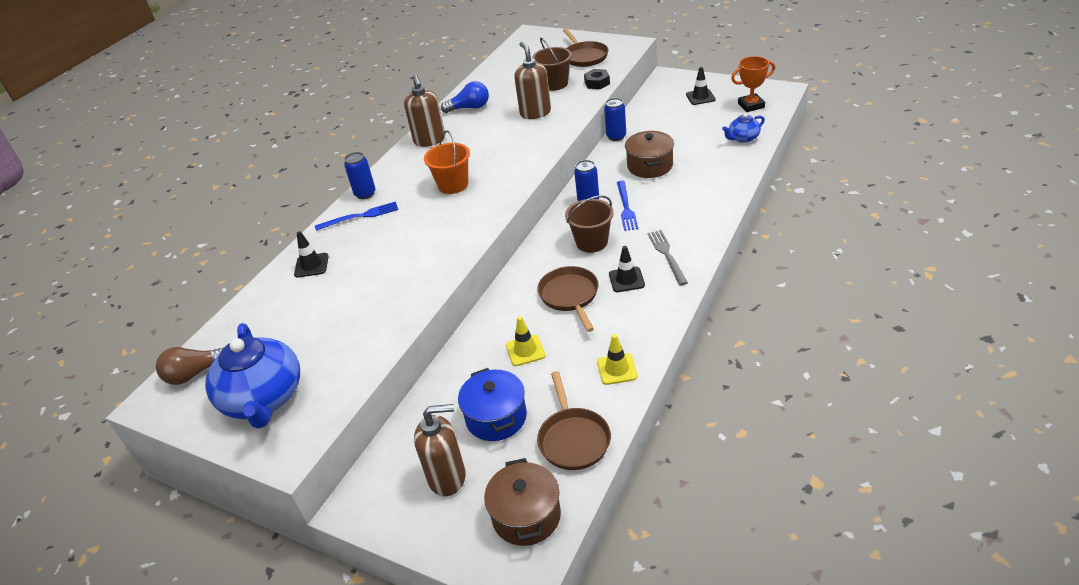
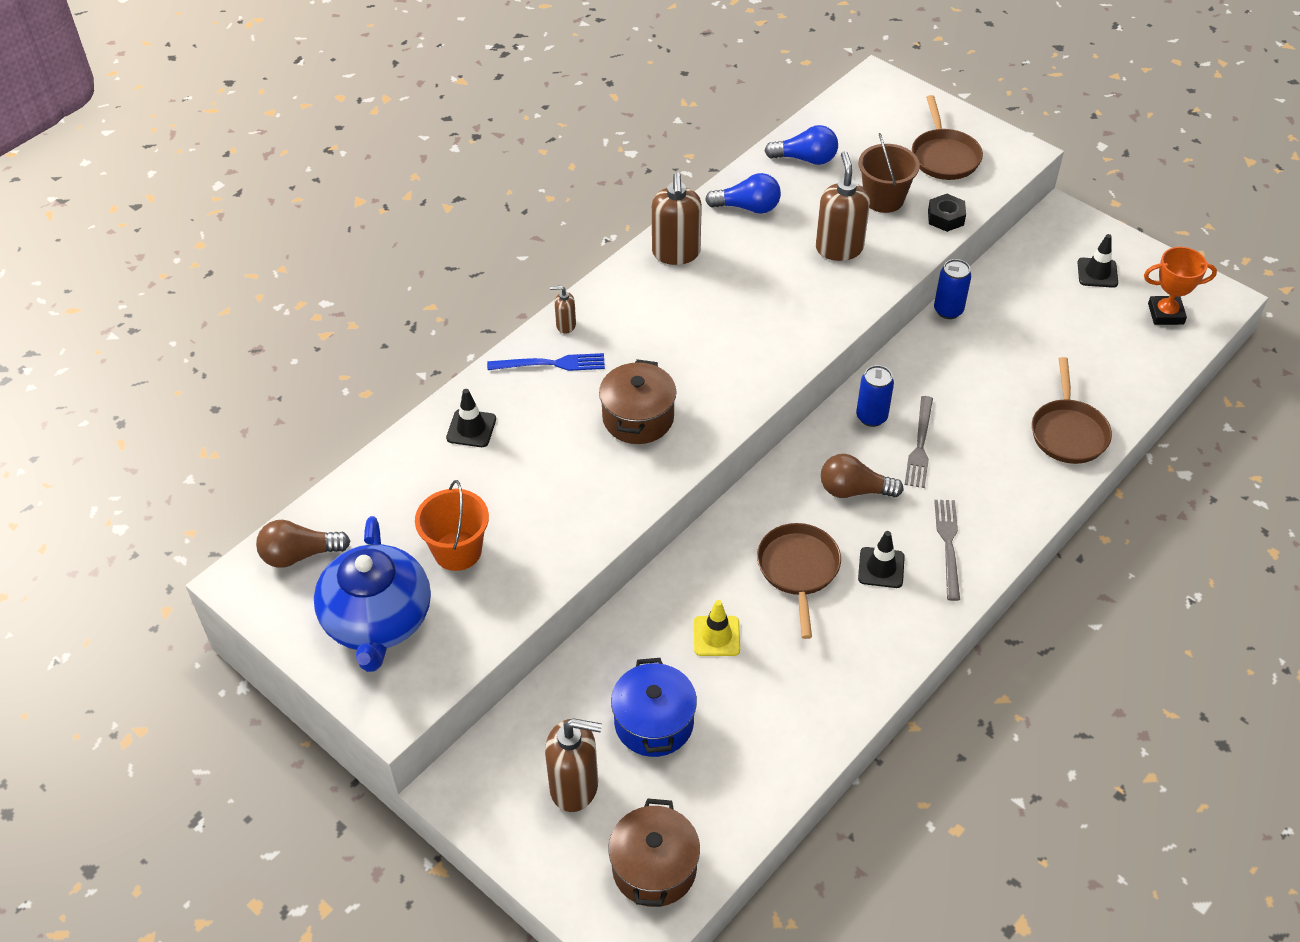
camera: 10 degrees right, 10 degrees up
(365, 194) = (565, 325): blue can -> brown soap dispenser
(453, 185) = (688, 348): orange bucket -> orange bucket (457, 551)
(498, 77) = (805, 159): none -> blue light bulb
(573, 439) = (739, 783): brown pan -> brown pan (1068, 432)
(591, 242) = (854, 490): brown bucket -> brown light bulb
(617, 369) = (824, 702): yellow traffic cone -> none
(626, 207) = (920, 445): blue fork -> grey fork
(650, 166) = (978, 381): brown pot -> brown pot (638, 418)
(743, 138) = (1130, 372): blue teapot -> none

